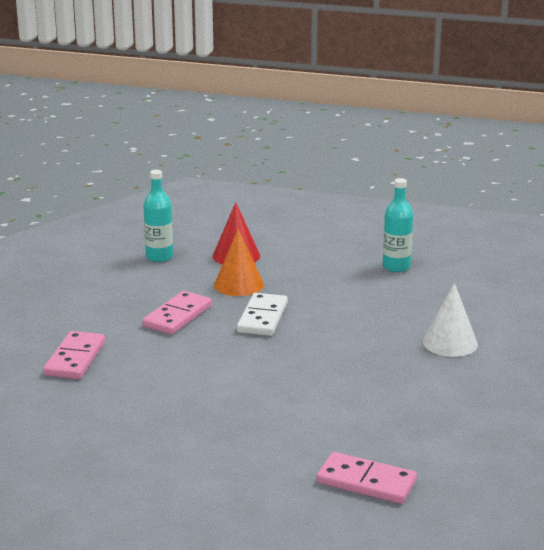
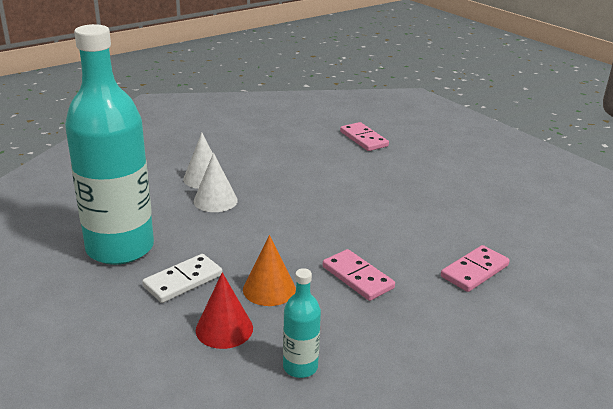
camera: 145 degrees left, 5 degrees up
(178, 316) = (357, 277): pink domino -> pink domino turned 75 degrees clockwise
(263, 318) = (293, 246): white domino -> white domino (183, 281)
(396, 267) = (120, 248): turquoise bottle -> turquoise bottle, size x2.36
(396, 327) = (215, 200): none -> white cone

